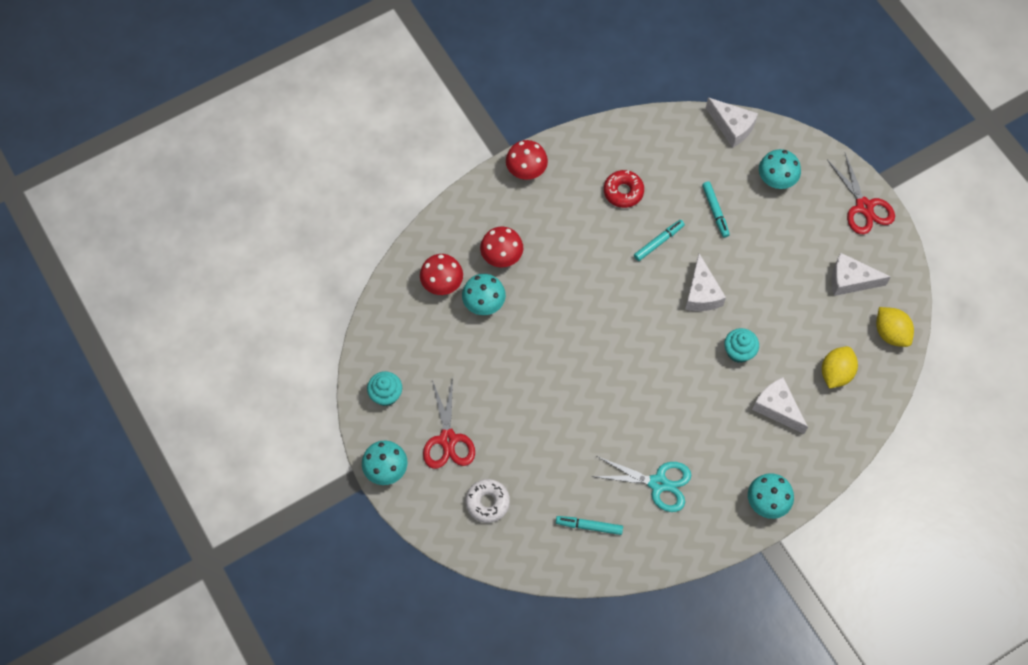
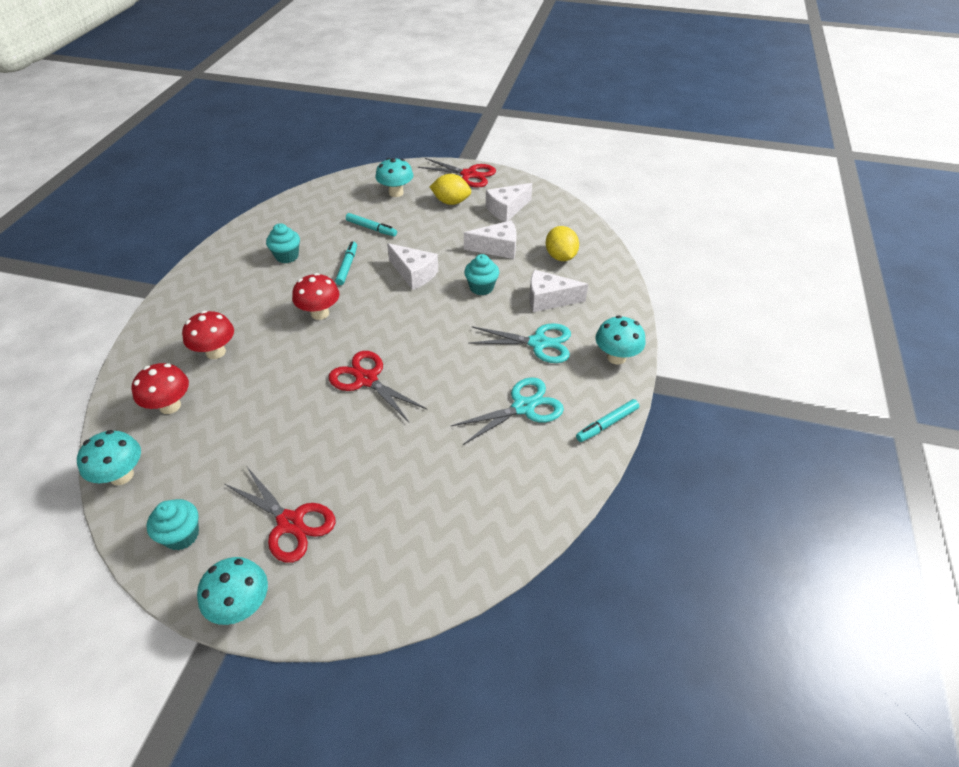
camera: 45 degrees left, 20 degrees down
(484, 304) = (228, 393): turquoise mushroom -> turquoise mushroom (121, 475)
(487, 502) = (387, 544): white donut -> none
(526, 171) = (187, 289): red mushroom -> red mushroom (320, 313)
(578, 369) = (366, 379): none -> red scissors
(589, 526) = (504, 484): turquoise marker -> turquoise marker (607, 424)
(623, 192) = (287, 256): red donut -> turquoise cupcake
(725, 441) = (538, 343): none -> turquoise scissors
(732, 127) = (334, 185): white cheese -> white cheese (497, 248)
(890, 333) = (565, 218): yellow lemon -> yellow lemon (451, 202)

